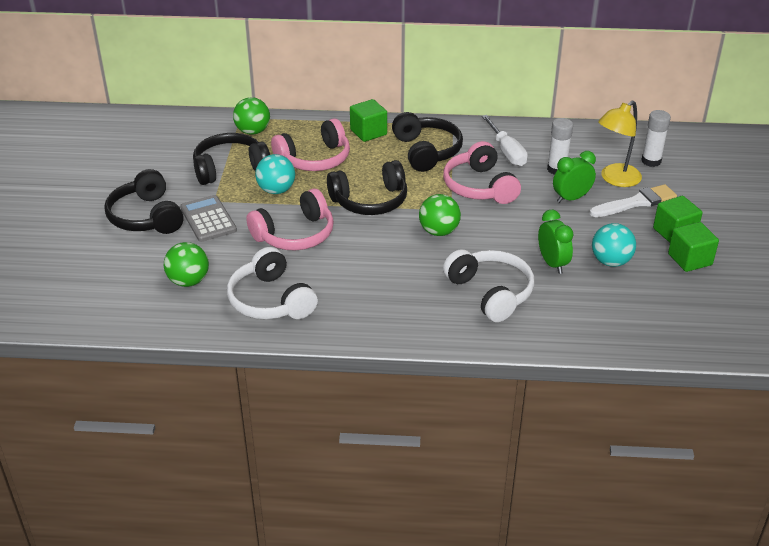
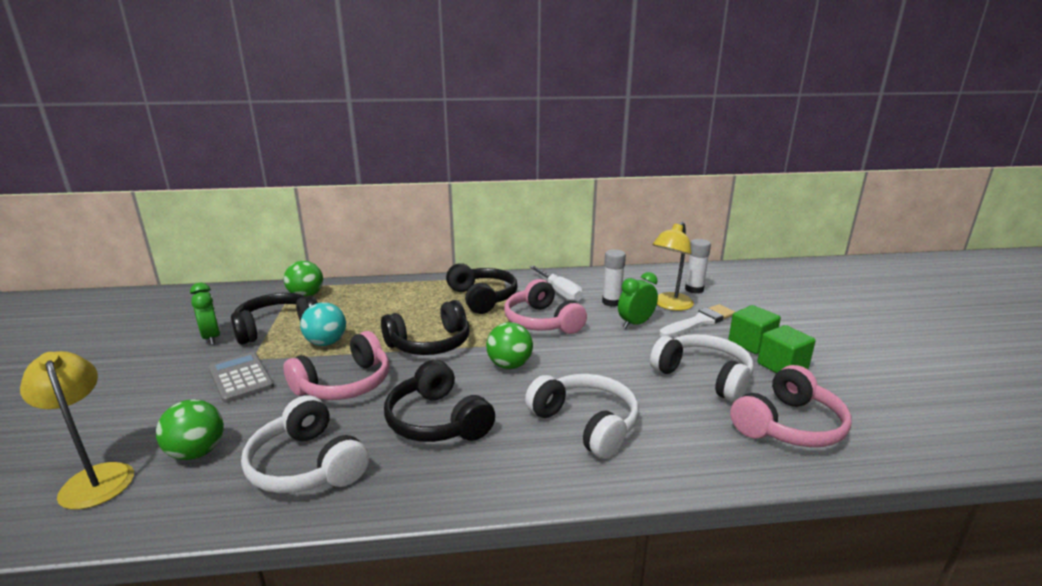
camera: 10 degrees left, 15 degrees down
(122, 292) = (95, 477): none -> yellow lamp
(146, 217) = (163, 382): black headphones -> black headphones (437, 421)
(315, 159) = (369, 313): pink headphones -> pink headphones (788, 425)
(368, 132) = (423, 288): green cube -> none
(552, 263) = (643, 385): green clock -> green clock (212, 338)
(610, 261) = (703, 376): turquoise ball -> white headphones

